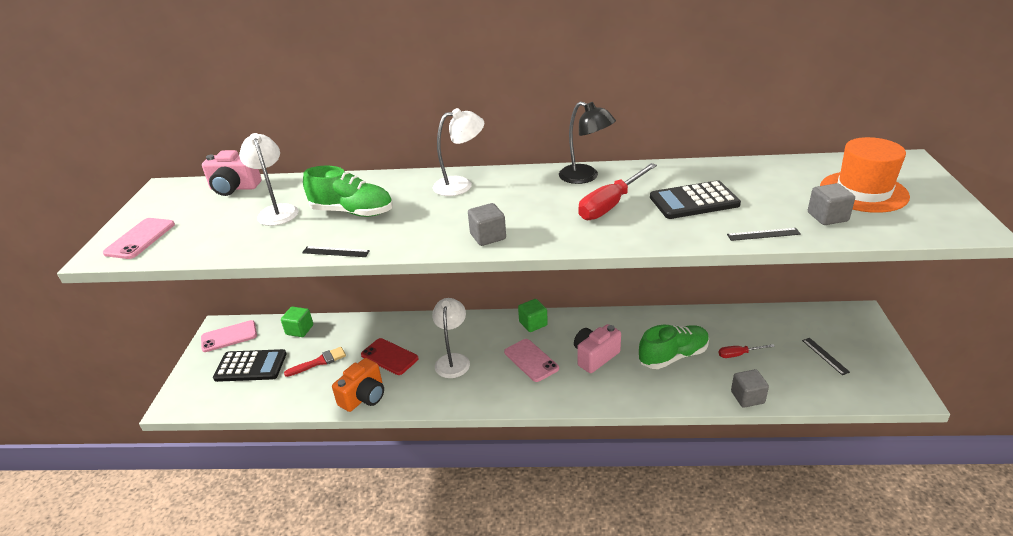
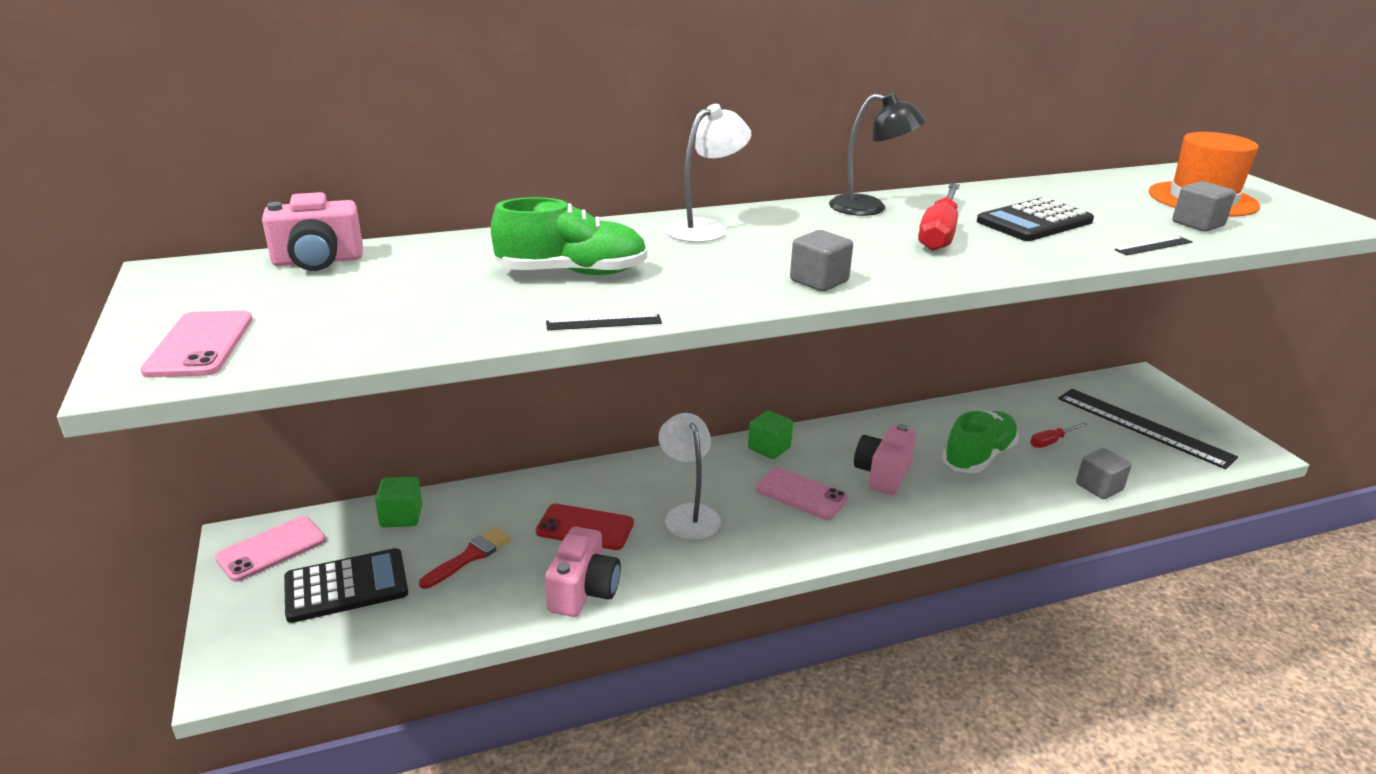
camera: 25 degrees left, 5 degrees down
(276, 211) = (436, 283): white lamp -> none
(364, 397) = (583, 591): orange camera -> pink camera
(825, 356) = (1143, 427): black ruler -> black ruler, size x2.36

